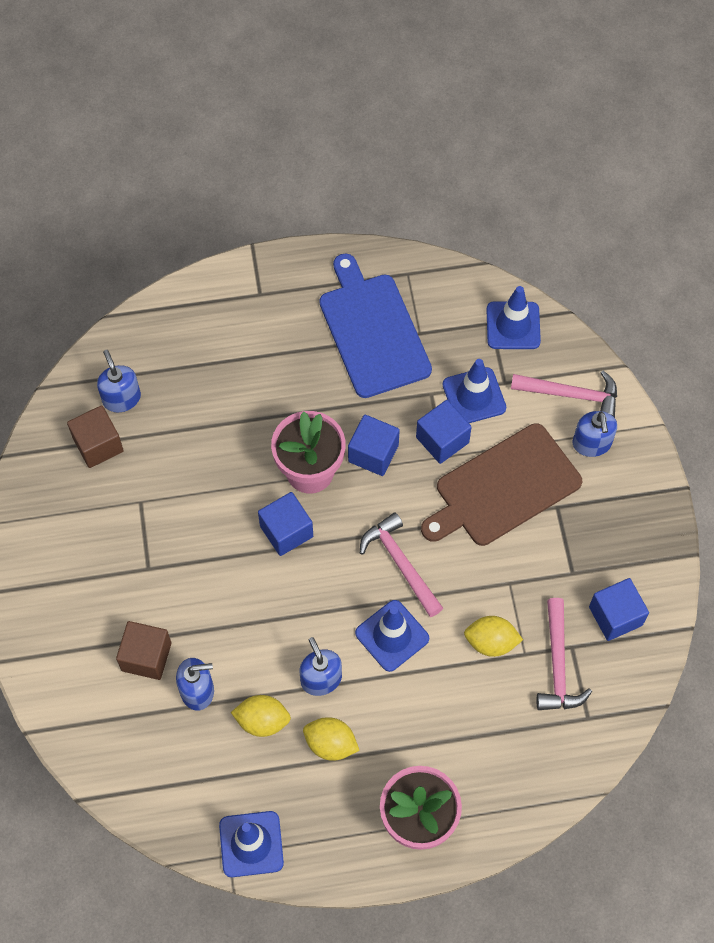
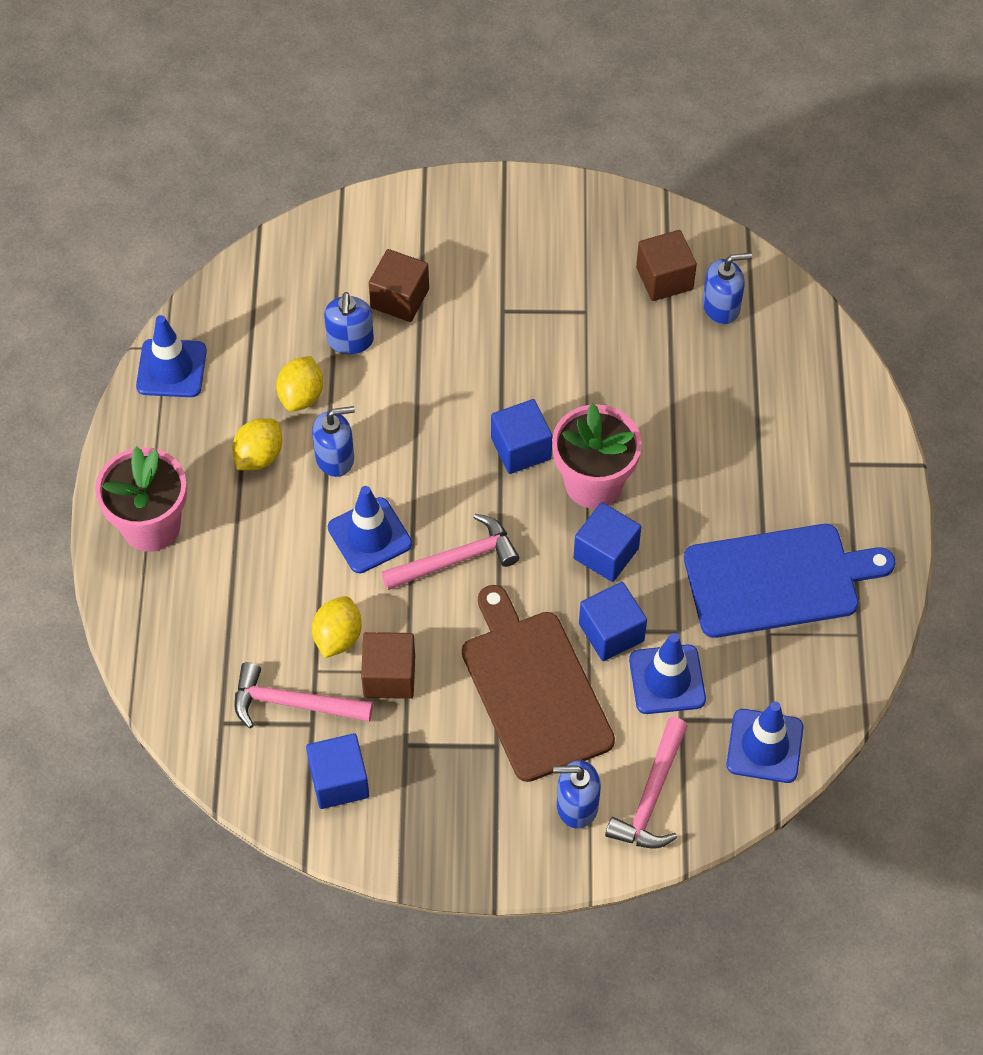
camera: 100 degrees right, 5 degrees down
(516, 596) = (389, 676): none -> brown cube

